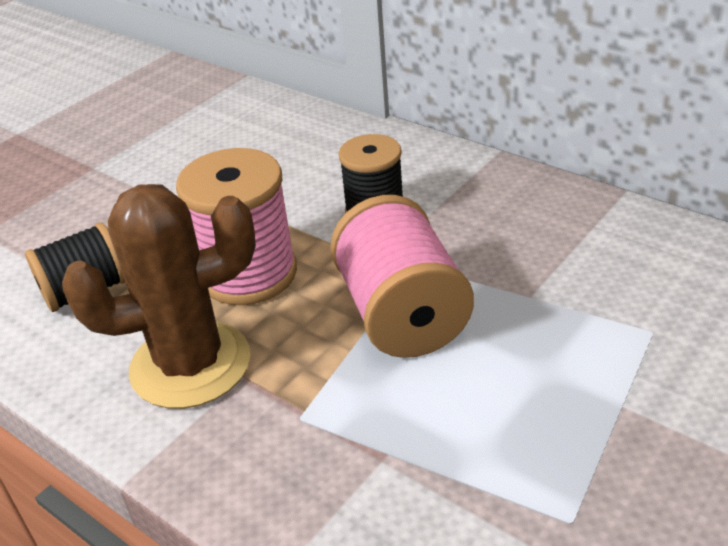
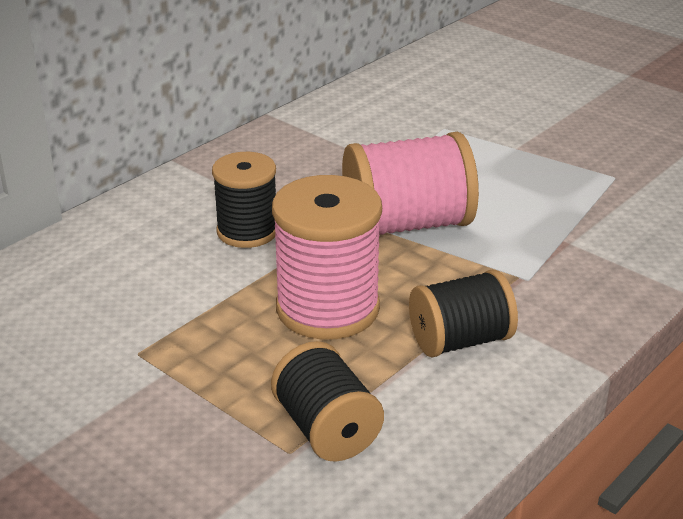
camera: 90 degrees left, 5 degrees down
(190, 364) = (460, 341): brown cactus -> black spool

